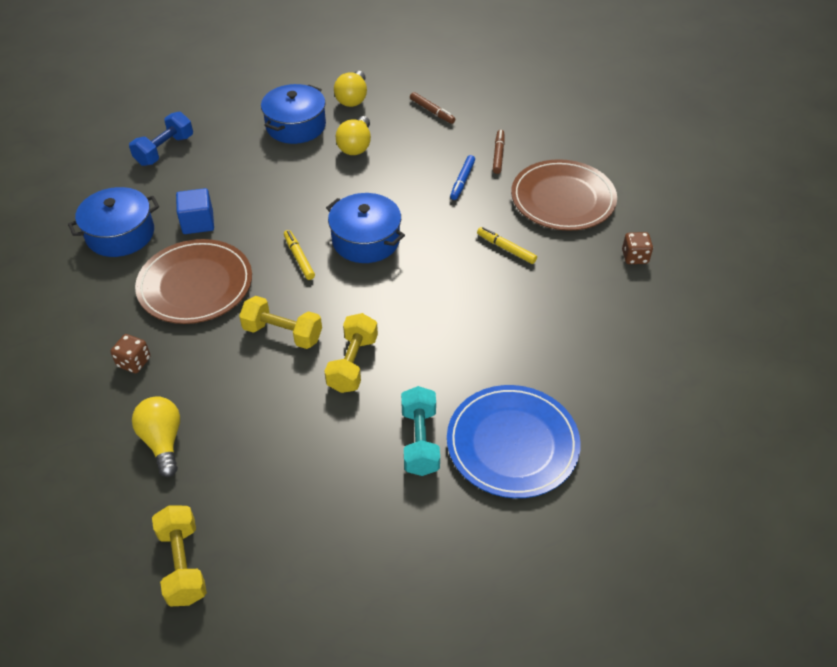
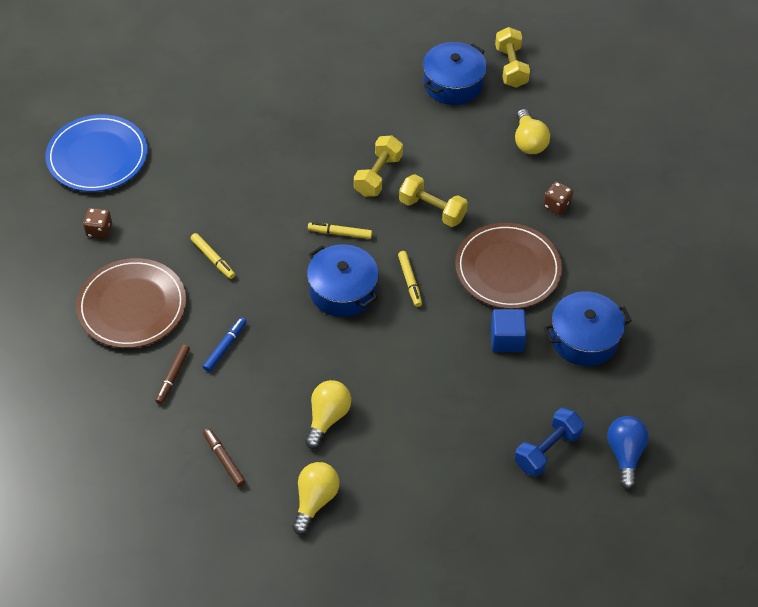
camera: 170 degrees left, 5 degrees up
(97, 156) = (625, 455): none -> blue light bulb
(296, 126) = (392, 464): blue pot -> blue pot (453, 84)
(382, 292) = (340, 233): none -> yellow marker
(420, 441) = (340, 112): turquoise dumbbell -> none
(512, 443) = (274, 101): blue plate -> blue plate (97, 156)

